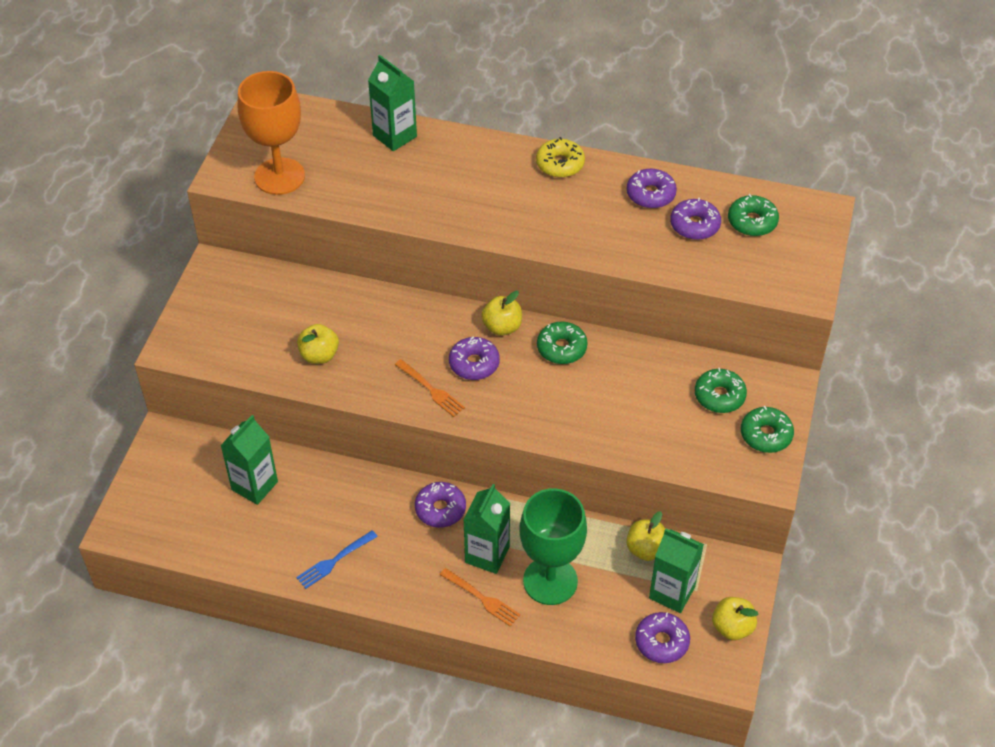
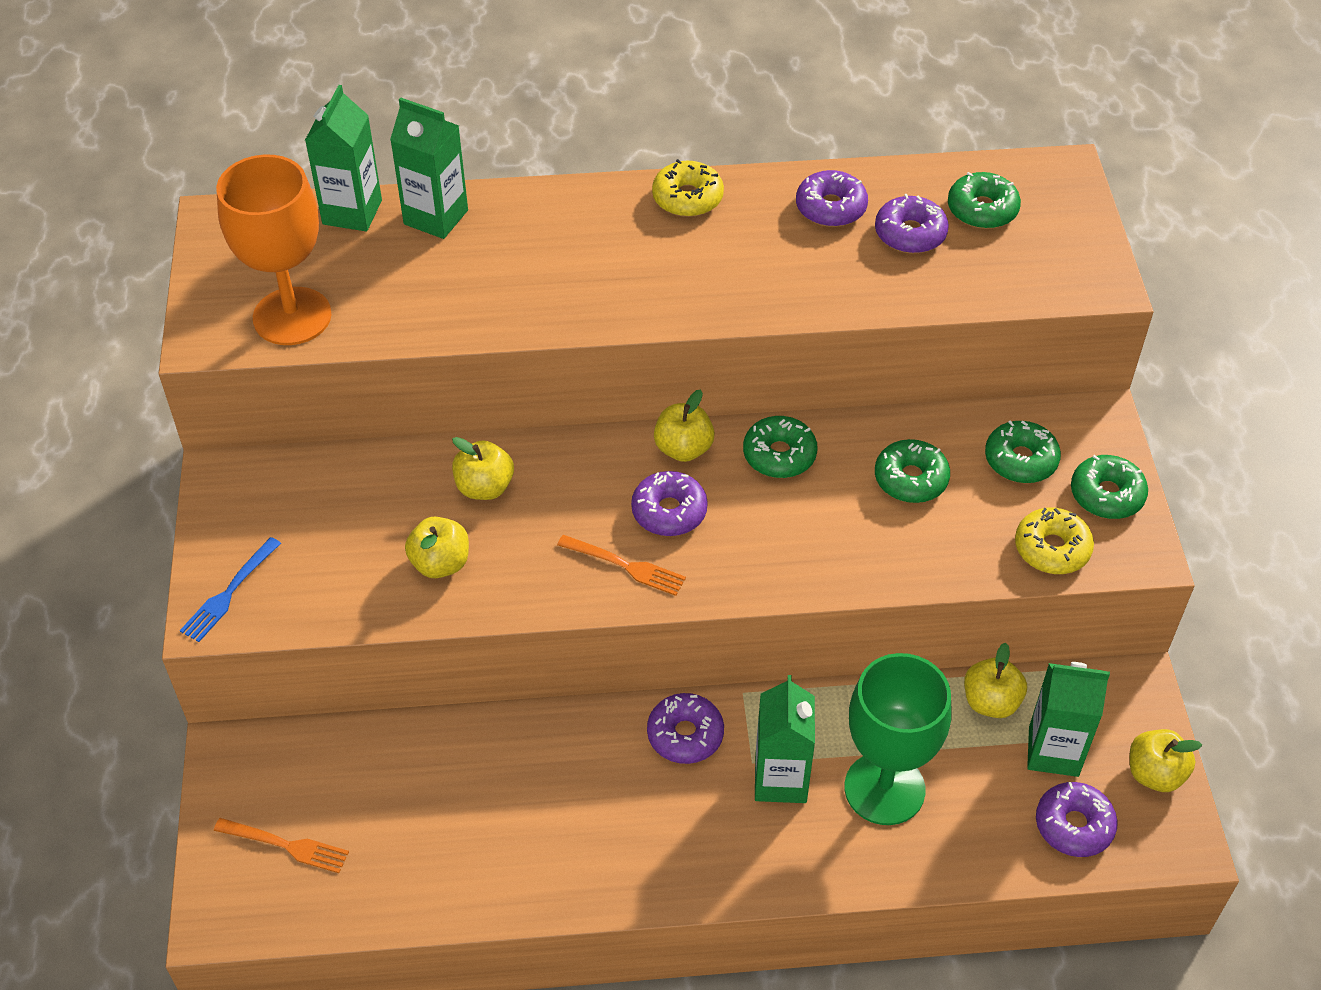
camera: 20 degrees left, 0 degrees up
(254, 486) = (400, 785): green carton -> green carton (352, 212)
(334, 560) = (568, 859): blue fork -> blue fork (229, 593)
(367, 316) = (484, 487): none -> yellow apple
(481, 598) = (802, 845): orange fork -> orange fork (286, 845)
(639, 387) = (911, 479): none -> green donut
(710, 458) = (1052, 548): none -> yellow donut

